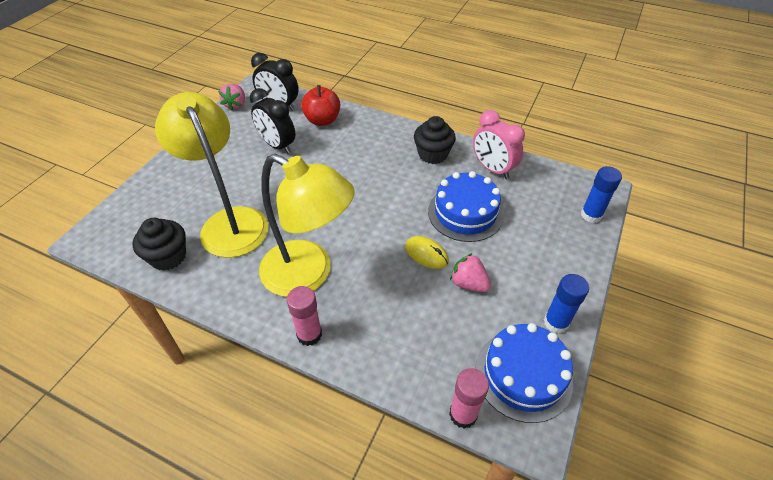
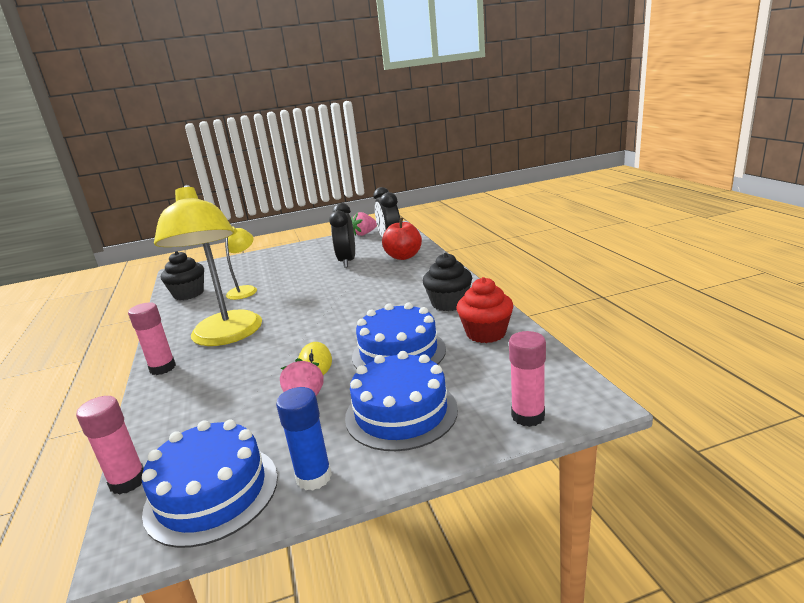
camera: 50 degrees right, 25 degrees down
(229, 222) = (245, 290): yellow lamp -> yellow lamp, size x0.51
(492, 169) = (486, 333): pink clock -> red cupcake
(534, 254) = (401, 413): none -> blue cake
(591, 215) = (528, 416): blue glue stick -> pink glue stick

